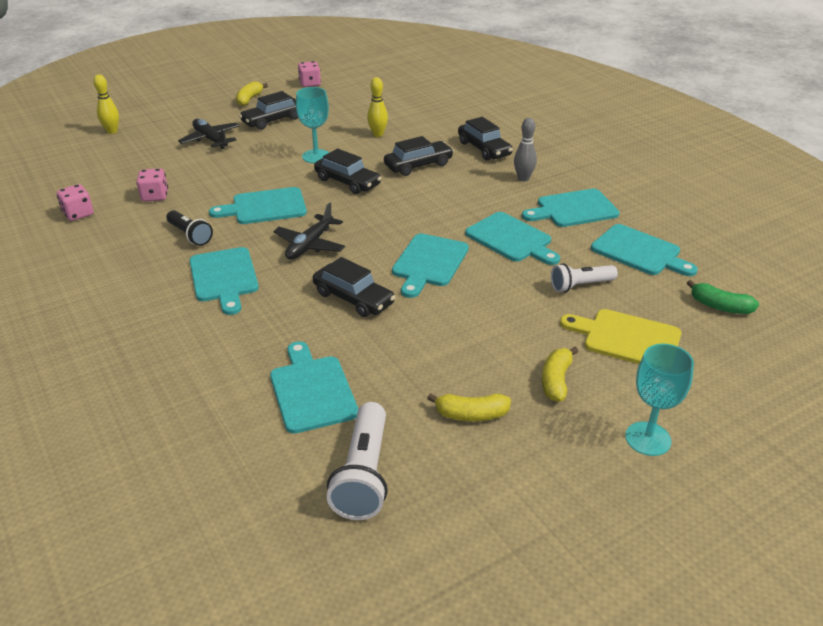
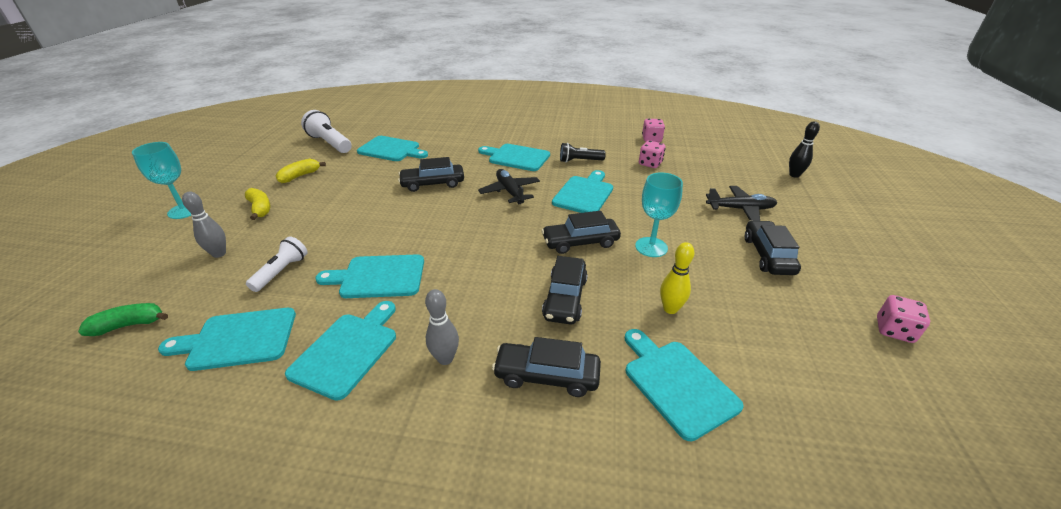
camera: 130 degrees right, 0 degrees up
(112, 131) = (794, 175): yellow bowling pin -> black bowling pin
(249, 99) = (847, 262): yellow banana -> none
(429, 263) = (418, 224): turquoise cutting board -> turquoise cutting board (677, 383)
(627, 338) = (219, 254): yellow cutting board -> grey bowling pin

